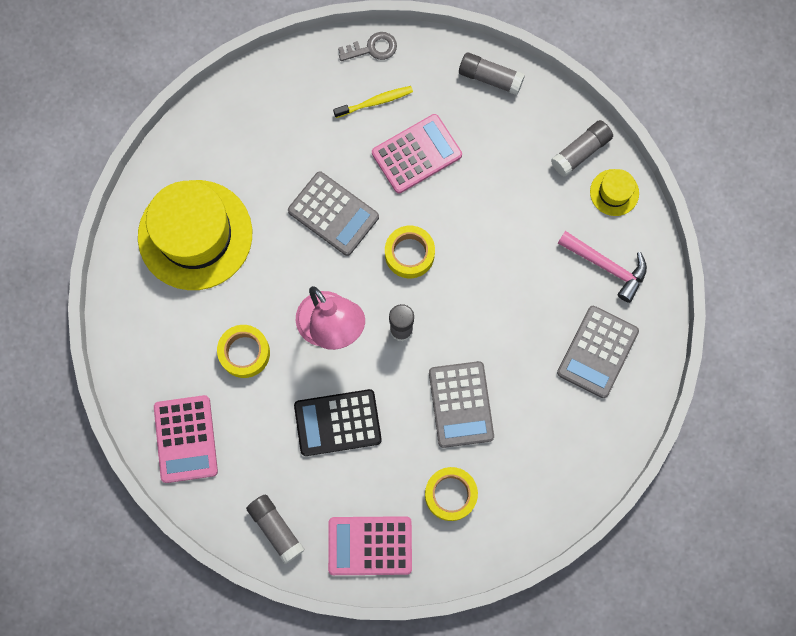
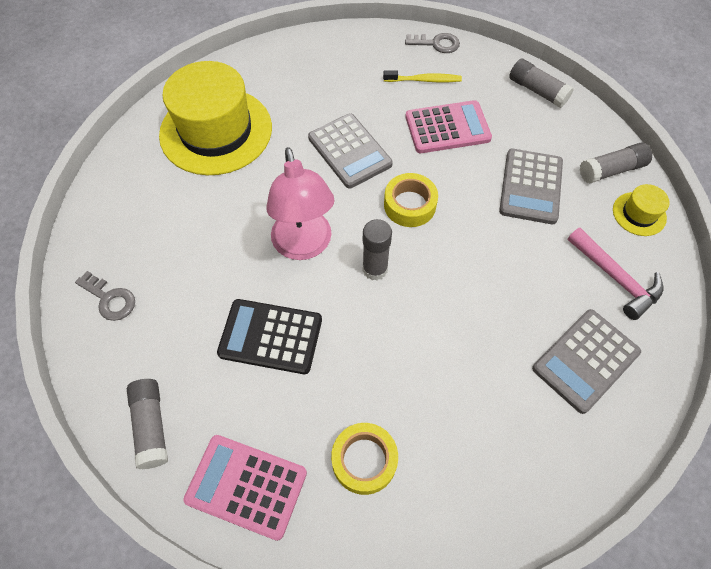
camera: 20 degrees right, 15 degrees down
(186, 439) = (110, 299): pink calculator -> grey key
(244, 353) = (209, 239): yellow tape -> none
(461, 404) = (412, 363): grey calculator -> grey calculator (531, 187)

